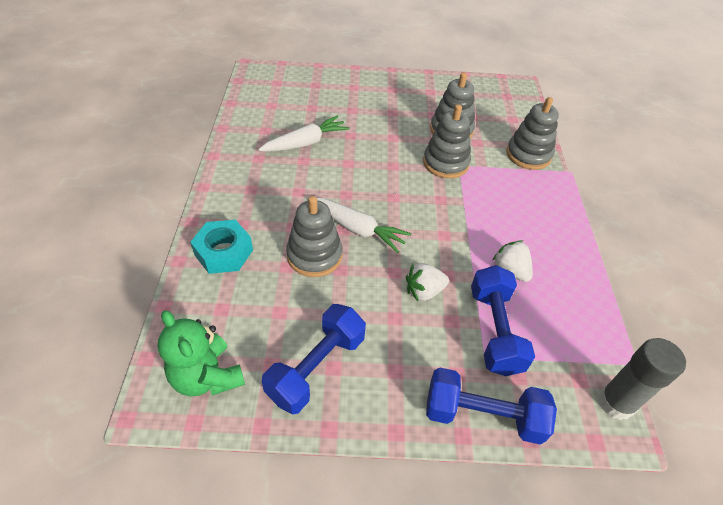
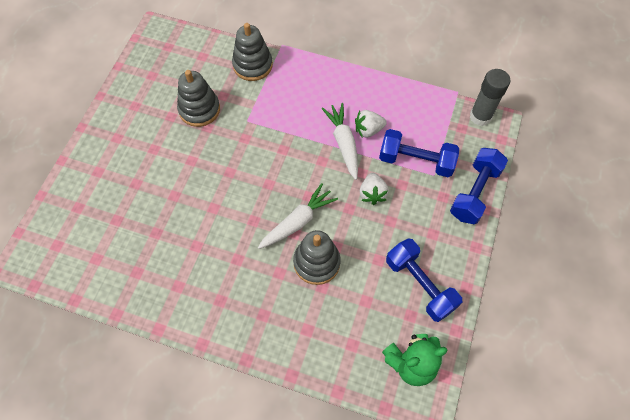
camera: 70 degrees left, 15 degrees up
(224, 252) = (293, 335): turquoise nut -> none
(305, 143) = (171, 238): white carrot -> white carrot (343, 143)
(445, 163) = (241, 130): grey stacking toy -> none

